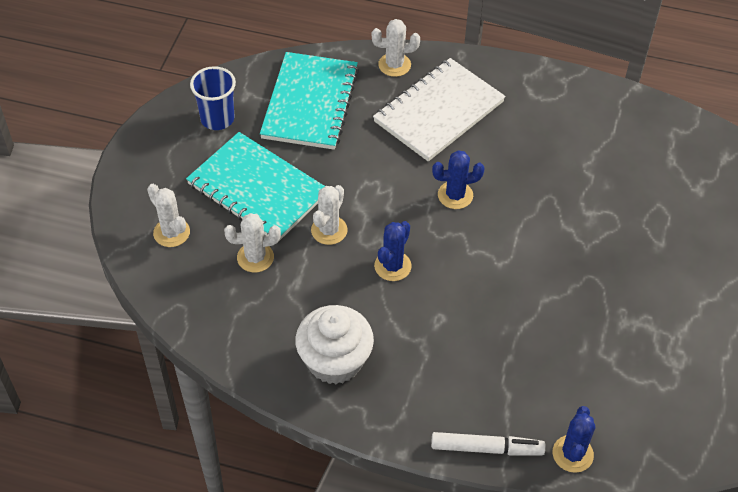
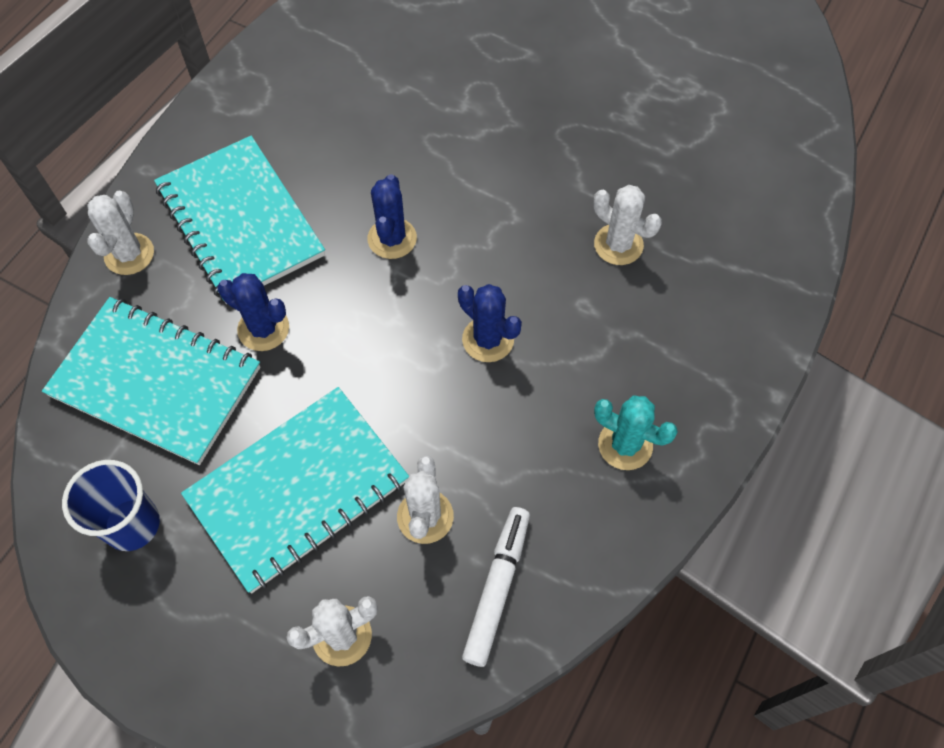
camera: 75 degrees left, 10 degrees up
(329, 230) = (404, 406): white cactus -> white cactus (618, 245)
(334, 361) = (625, 445): white cupcake -> turquoise cactus
(439, 112) = (240, 221): white notebook -> turquoise notebook
(486, 448) = (780, 301): white marker -> white marker (497, 588)
(572, 454) = (797, 217): blue cactus -> blue cactus (263, 328)

